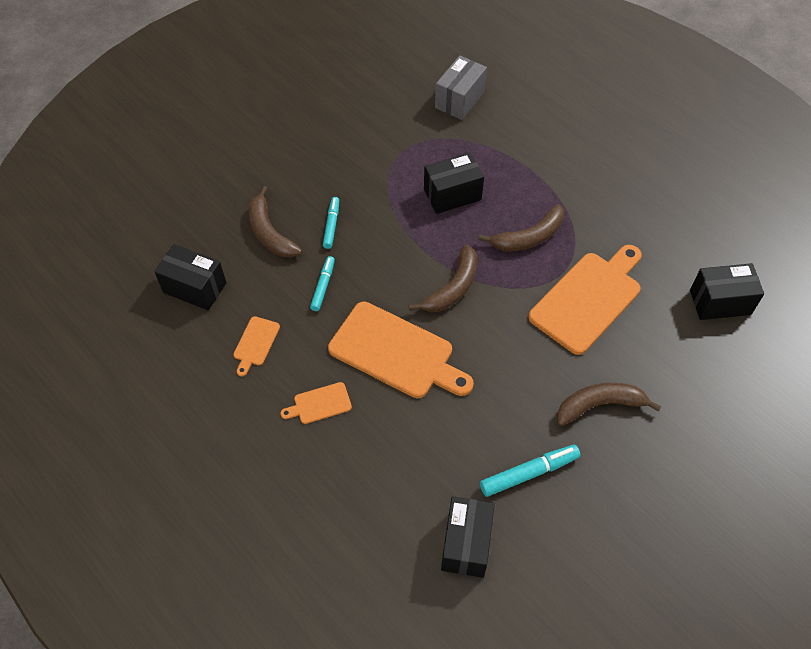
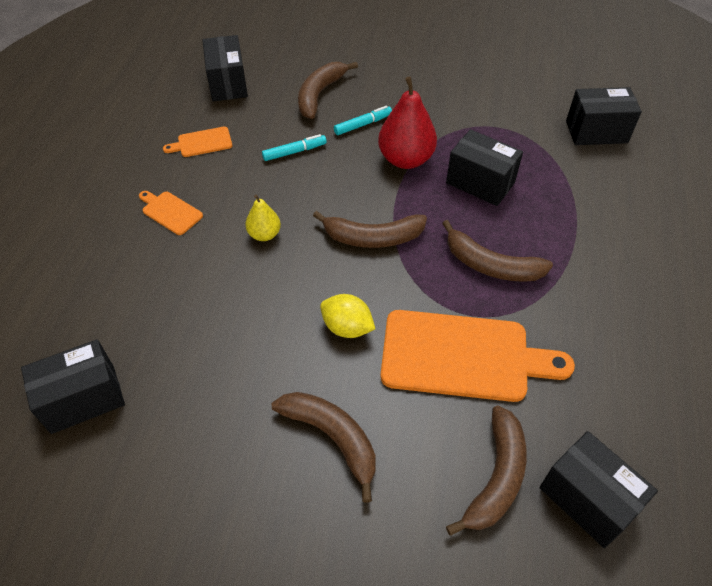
camera: 55 degrees right, 5 degrees down
(392, 222) = (406, 159): none -> red pear
(396, 352) = (264, 234): orange cutting board -> yellow pear
(459, 100) = (596, 132): grey box -> black box
(520, 349) = (347, 327): none -> yellow lemon
(529, 473) = (200, 413): turquoise marker -> none
(680, 336) = (496, 477): none -> brown banana

